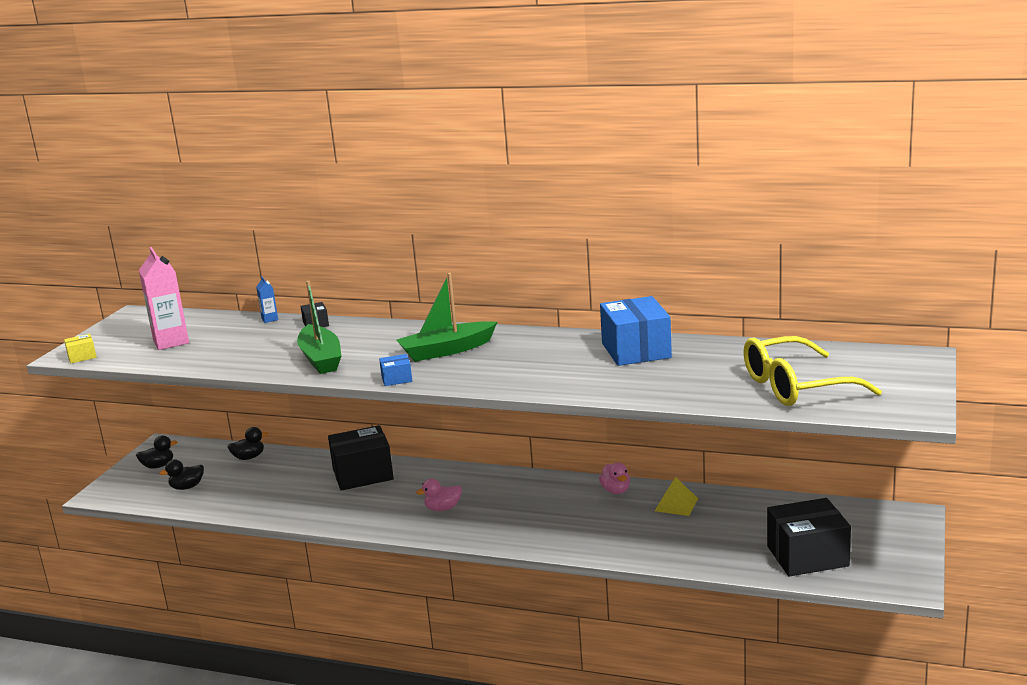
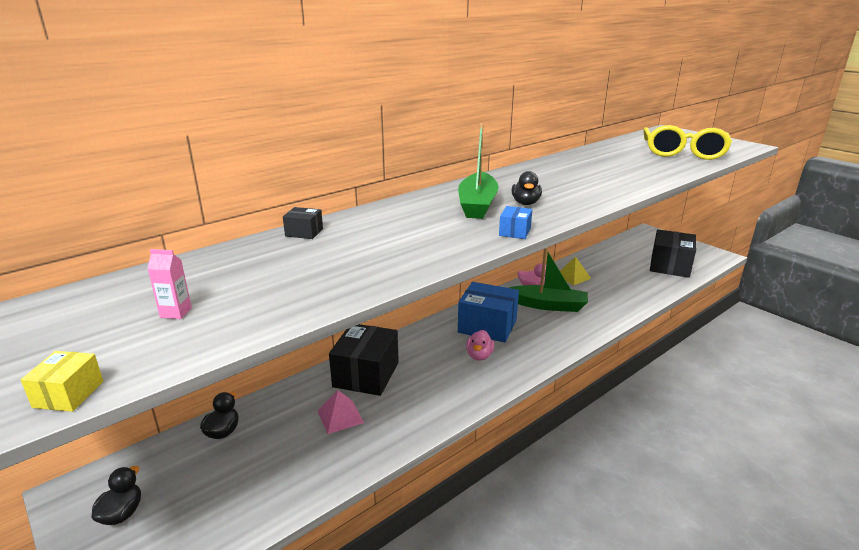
camera: 60 degrees left, 5 degrees up
(171, 342) = (176, 312): pink carton -> pink carton, size x0.47
(187, 487) = (219, 502): black duck -> black duck (525, 203)
(269, 319) = (238, 248): blue carton -> none
(301, 487) = (340, 416): none -> pink pyramid
(321, 359) = (407, 248): green boat -> green boat (548, 305)
(636, 350) = (572, 165): blue box -> blue box (487, 326)

